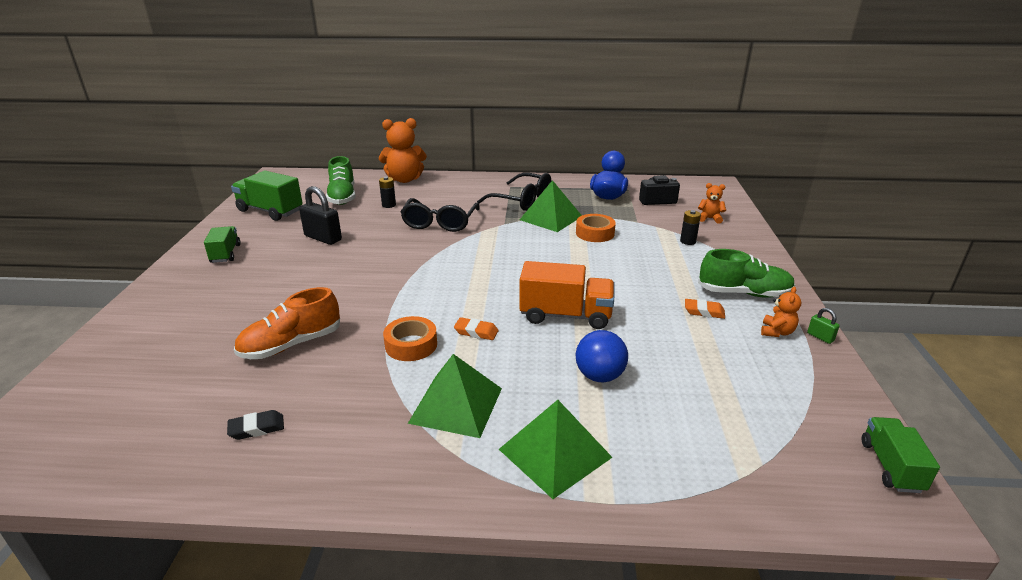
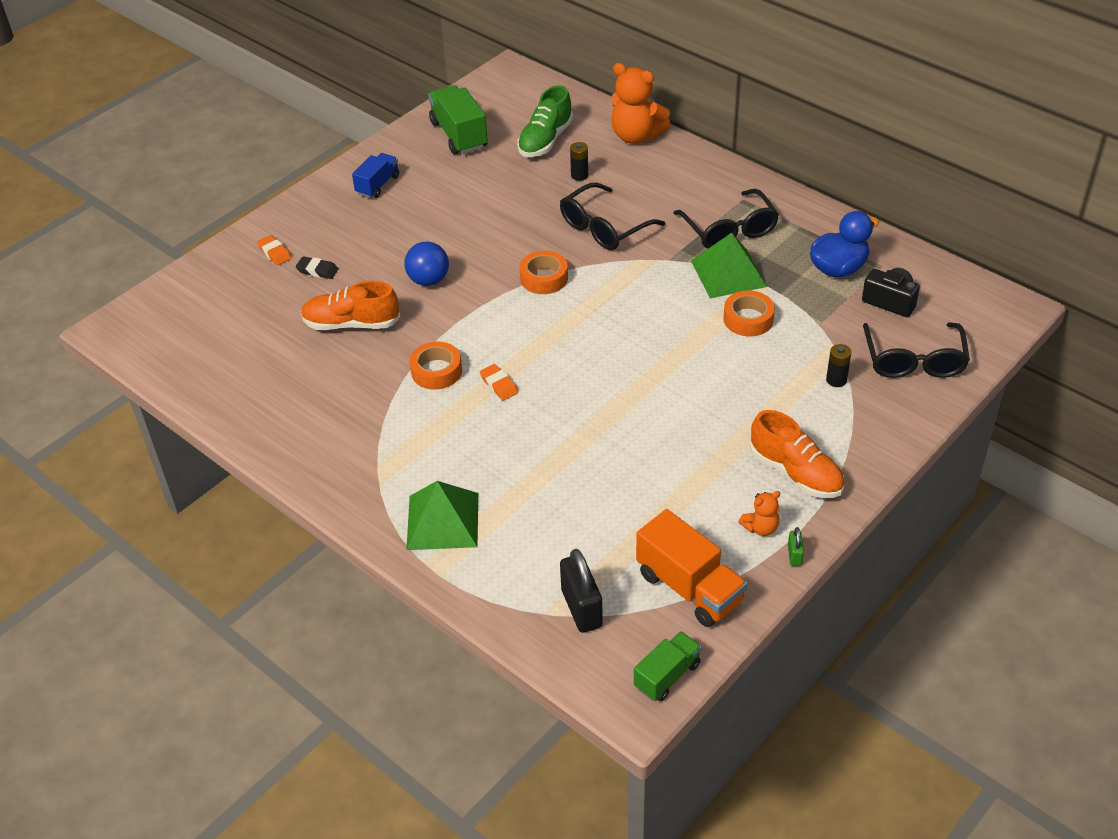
camera: 40 degrees right, 15 degrees up
(225, 254) = (377, 185): green truck -> blue truck
(257, 428) = (276, 390): black eraser -> black eraser (317, 270)
(323, 238) = (475, 200): black padlock -> black padlock (581, 608)
(430, 260) = (544, 278): none -> orange tape
(456, 405) = (416, 445): green pyramid -> none
(565, 315) = (592, 407): orange truck -> orange truck (689, 588)
(599, 376) = (547, 481): blue ball -> blue ball (428, 280)
(704, 311) = (724, 471): orange eraser -> orange eraser (274, 253)
(709, 218) = (913, 360): orange teddy bear -> black glasses
(744, 293) = (795, 473): green shoe -> orange shoe

